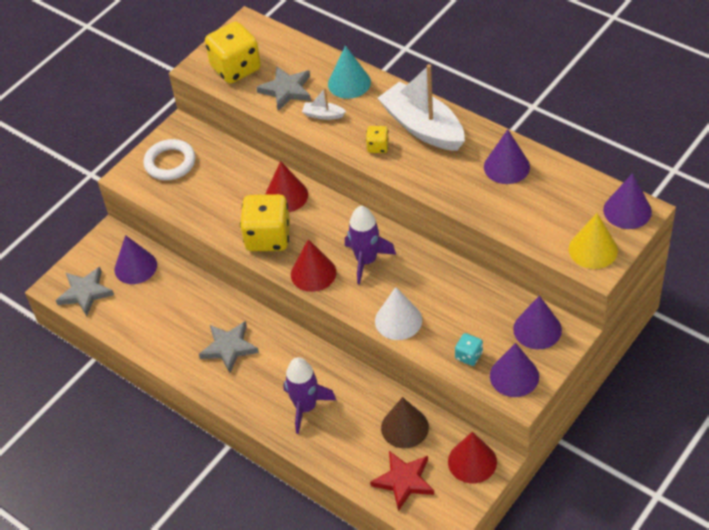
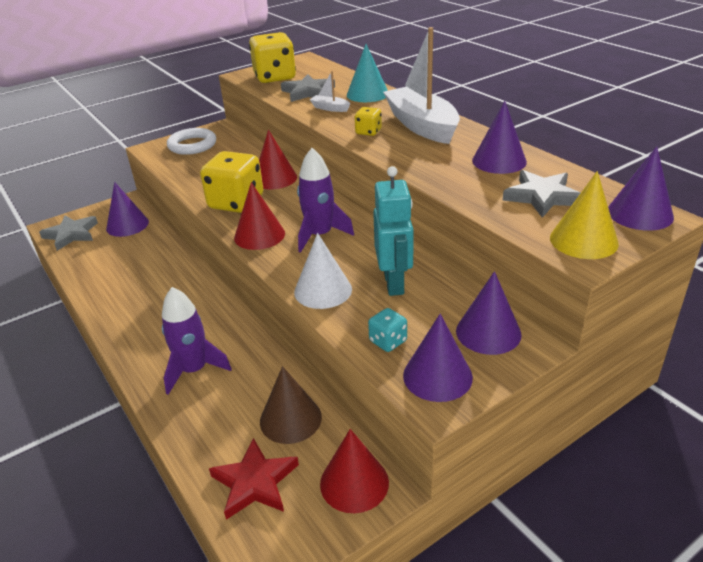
camera: 15 degrees right, 15 degrees down
(229, 348) = (158, 300): grey star -> grey star (542, 197)
(451, 299) = (394, 283): none -> turquoise robot

